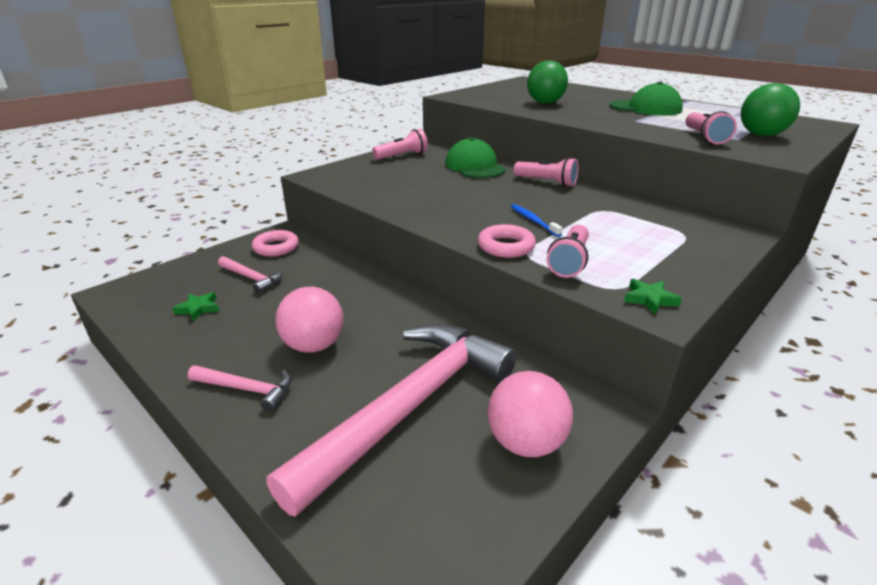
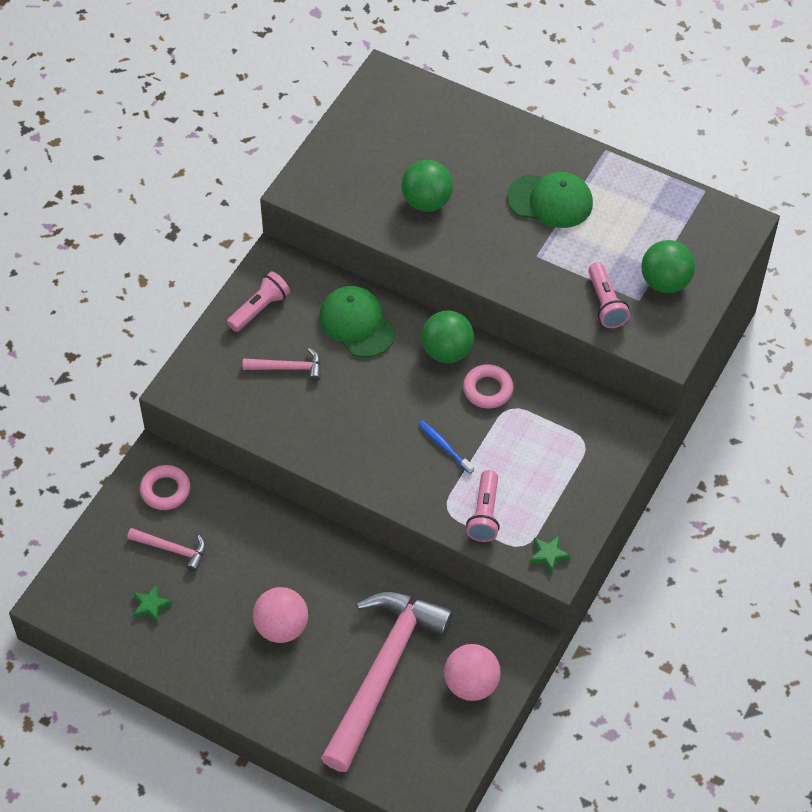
camera: 15 degrees left, 25 degrees up
(247, 389) = (254, 685): pink hammer -> pink hammer (288, 368)
(506, 246) = (427, 501): pink ring -> pink ring (487, 389)
(547, 182) = (447, 351): pink flashlight -> green ball

